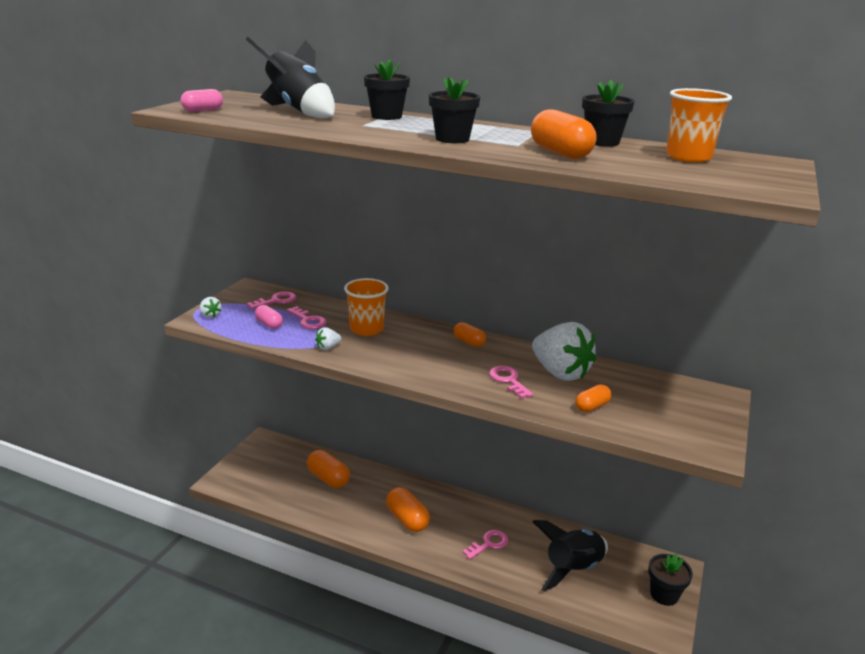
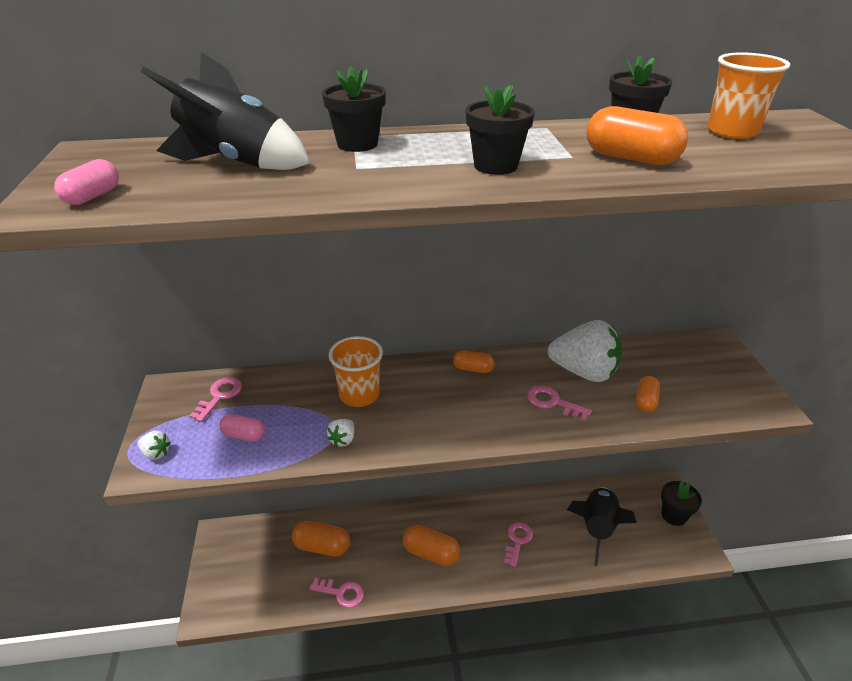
camera: 30 degrees left, 10 degrees up
(308, 321) = (285, 410): pink key -> pink key (341, 593)

